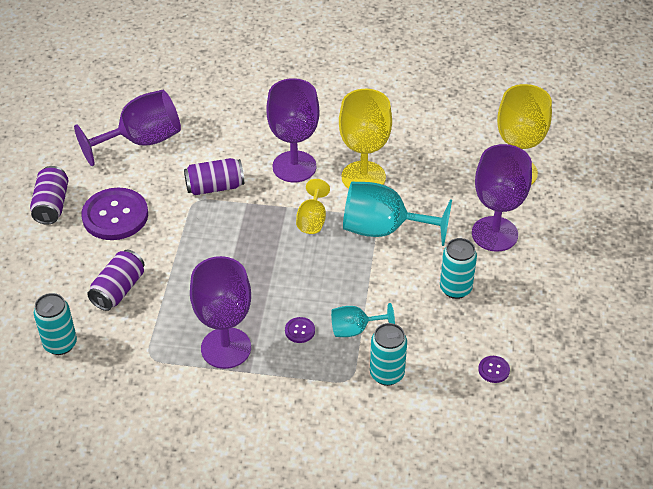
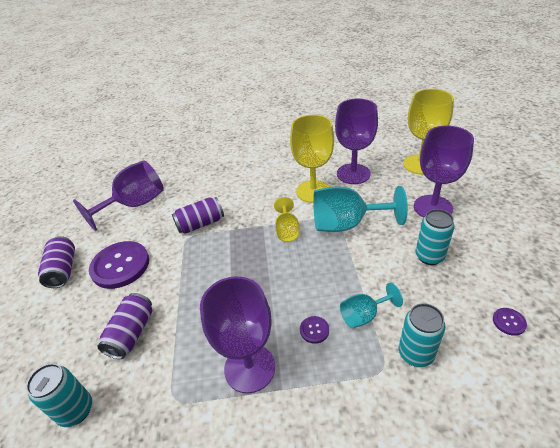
camera: 10 degrees left, 5 degrees down
(294, 166) = (258, 196): purple goblet -> purple goblet (353, 174)

